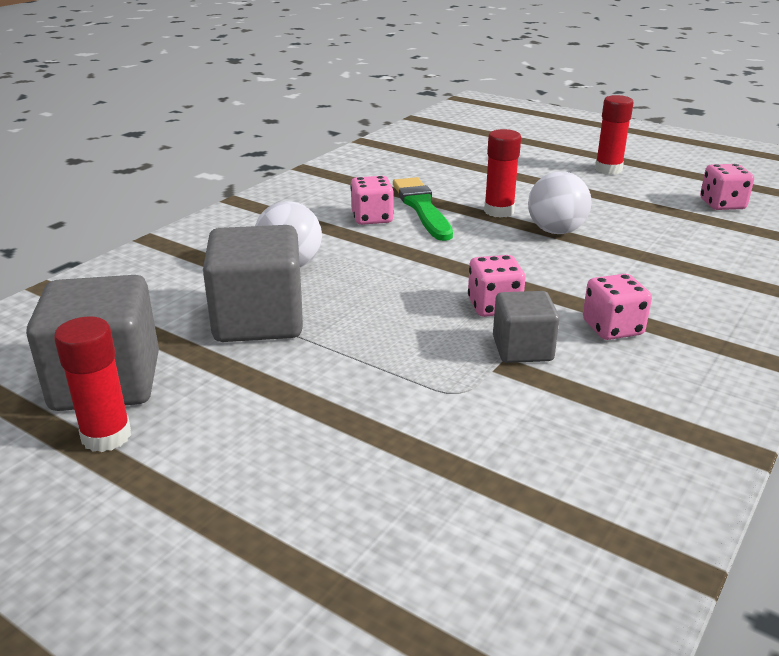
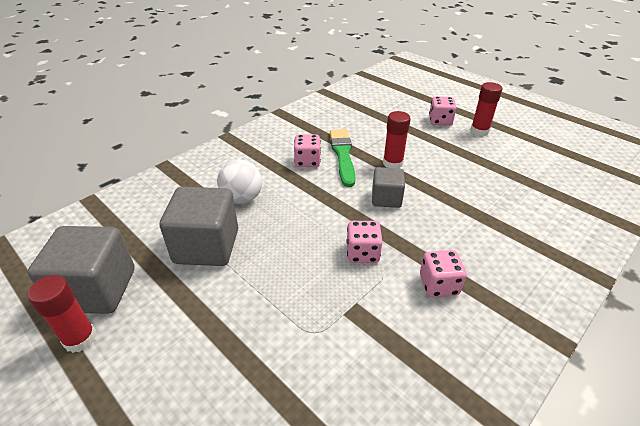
camera: 10 degrees right, 10 degrees up
(522, 349) = (370, 297): grey cube -> grey cube (386, 198)
(556, 231) = (426, 186): white ball -> none
(722, 204) = (552, 172): pink dice -> pink dice (440, 121)

